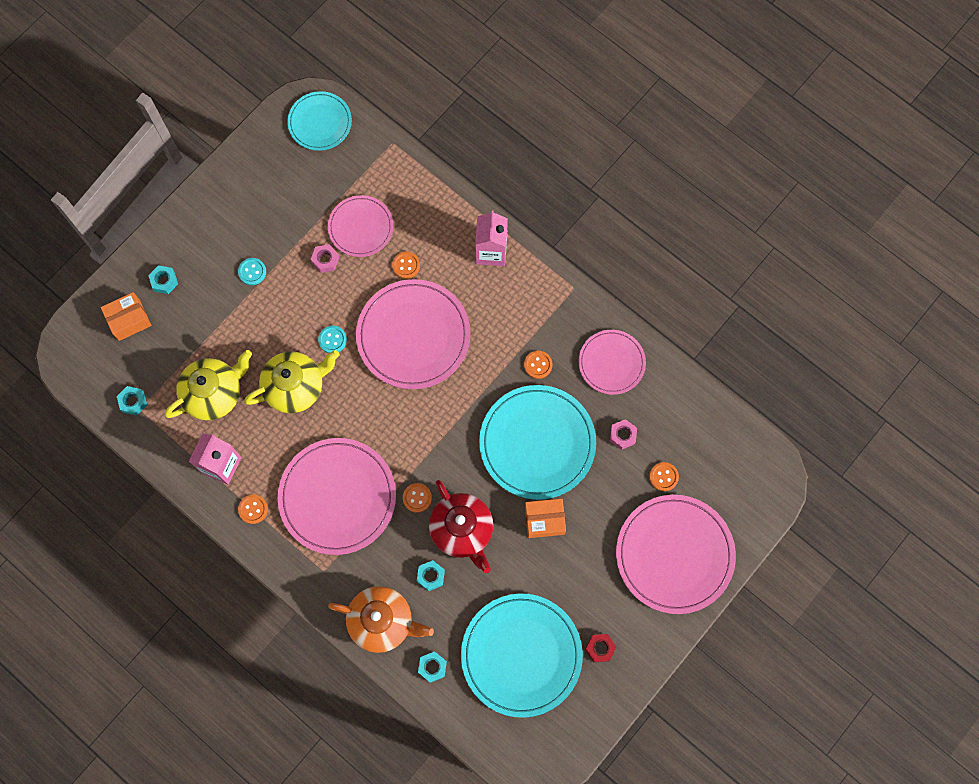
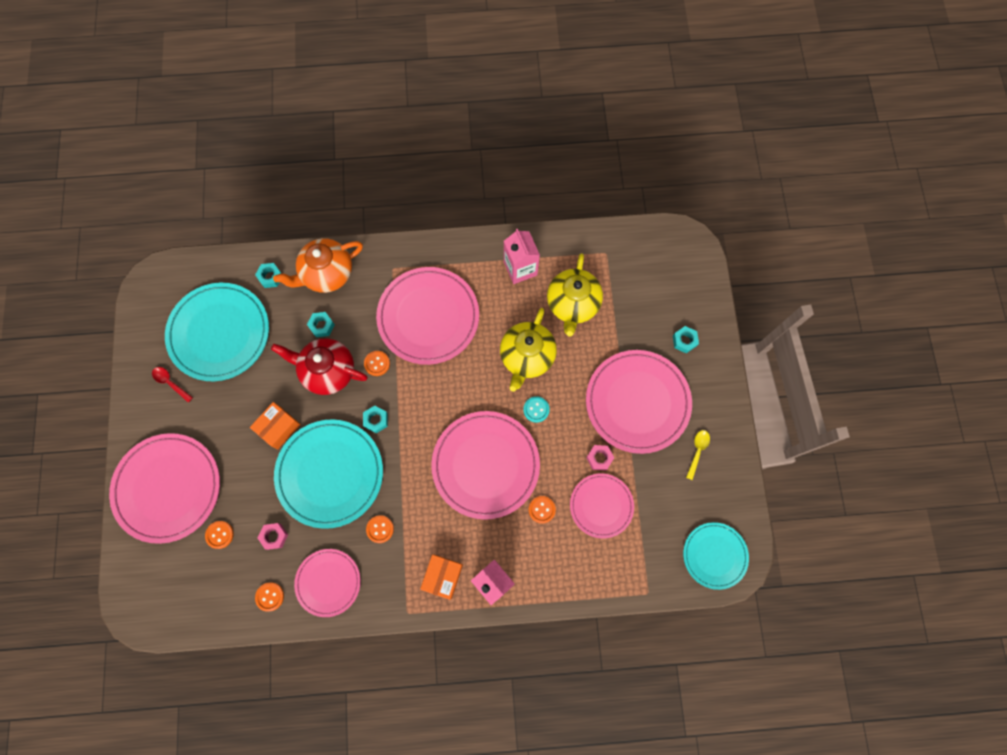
camera: 135 degrees right, 0 degrees up
(129, 320) = (676, 296): orange box -> orange box (443, 576)
(133, 402) = (615, 253): turquoise nut -> turquoise nut (376, 420)
(250, 197) = (697, 451): none -> yellow spoon
(252, 272) = (637, 402): turquoise button -> pink plate
(253, 509) = (473, 262): orange button -> orange button (270, 596)
(600, 648) = (170, 383): red nut -> red spoon

